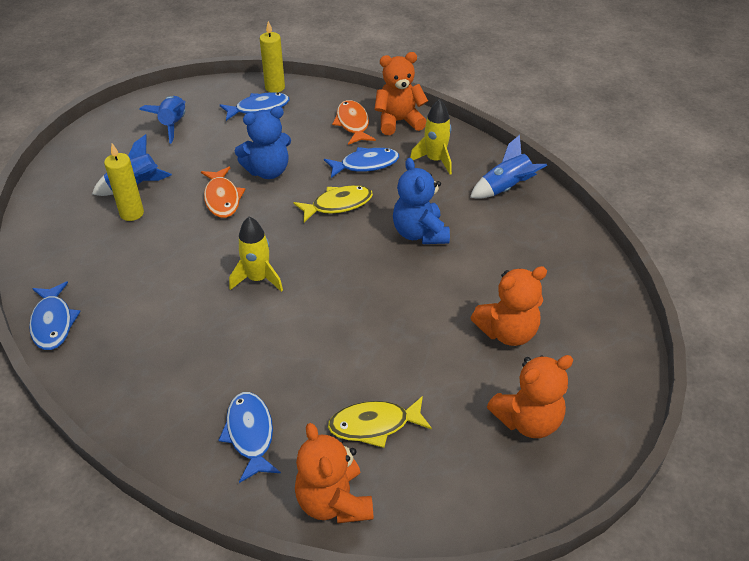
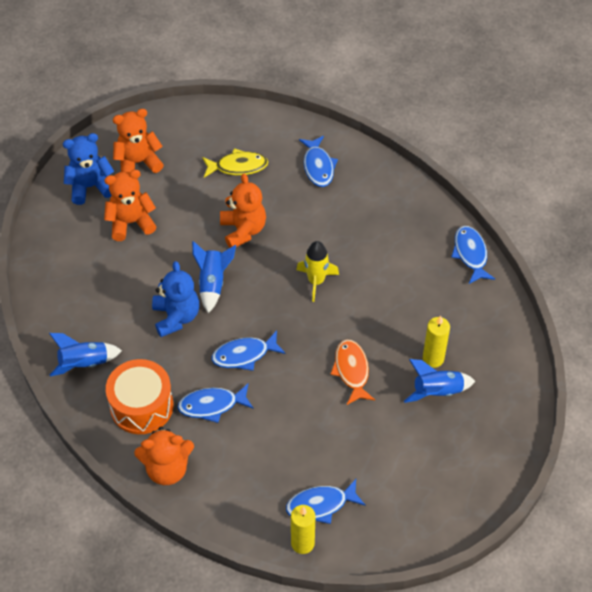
camera: 175 degrees left, 10 degrees up
(173, 125) = (414, 483): blue rocket -> blue rocket (212, 283)
(268, 171) = (309, 403): blue teddy bear -> blue teddy bear (90, 187)
(334, 502) = (267, 127): orange teddy bear -> orange teddy bear (243, 230)
(338, 205) = (244, 355): yellow fish -> blue fish
(353, 124) = (217, 469): orange fish -> none
(435, 160) = (141, 406): yellow rocket -> orange drum

